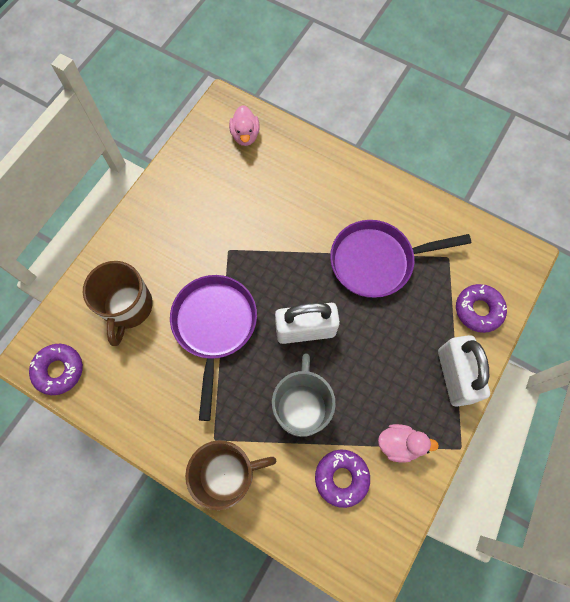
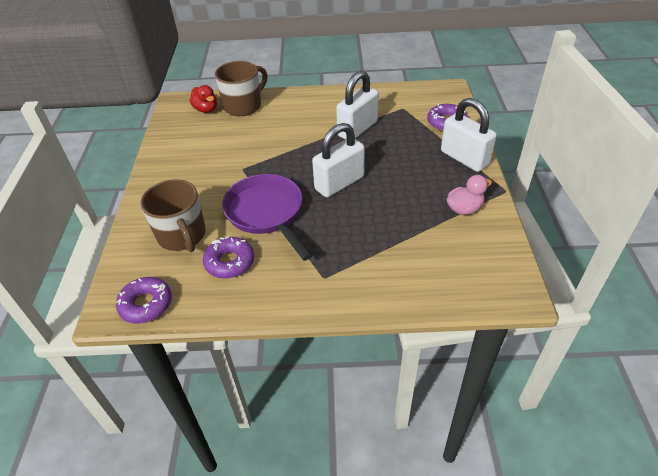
camera: 30 degrees left, 25 degrees down
(227, 473) = (353, 292): brown mug -> brown mug (243, 106)
(245, 135) = (206, 109): pink duck -> red duck
(301, 407) = (375, 224): grey mug -> none
(341, 478) = (443, 248): purple donut -> purple donut (229, 262)
(377, 261) = (357, 129): purple pan -> white padlock

